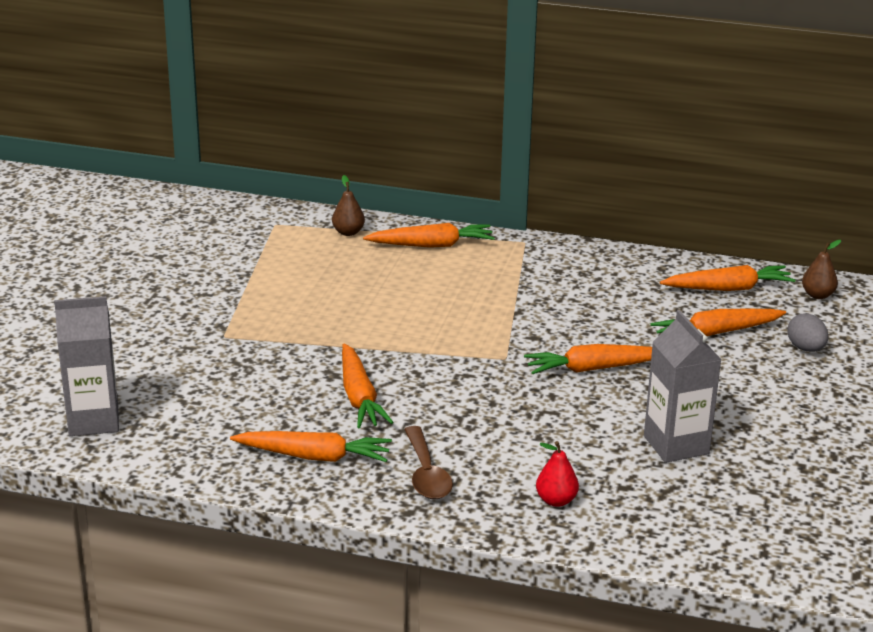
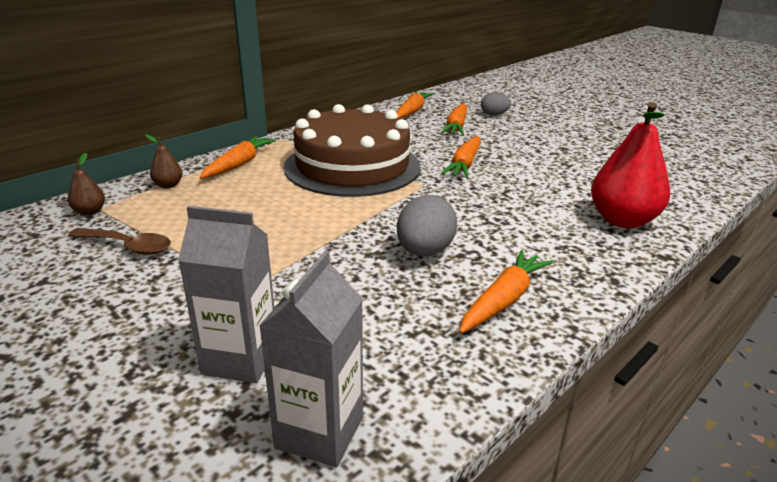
camera: 60 degrees left, 0 degrees up
(359, 397) = (424, 252): orange carrot -> grey egg
(426, 474) = (562, 256): brown spoon -> brown spoon (128, 246)
(502, 304) = (352, 166): none -> brown cake
(556, 501) = (622, 220): red pear -> red pear, size x2.18
(676, 445) = (573, 169): grey carton -> grey carton (240, 359)
(817, 295) = (443, 98): brown pear -> brown pear (90, 212)

